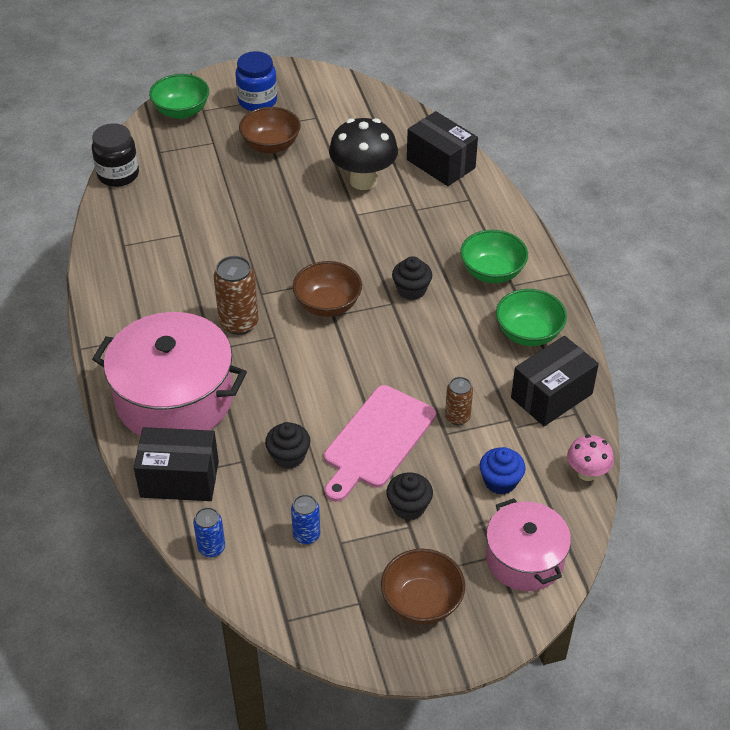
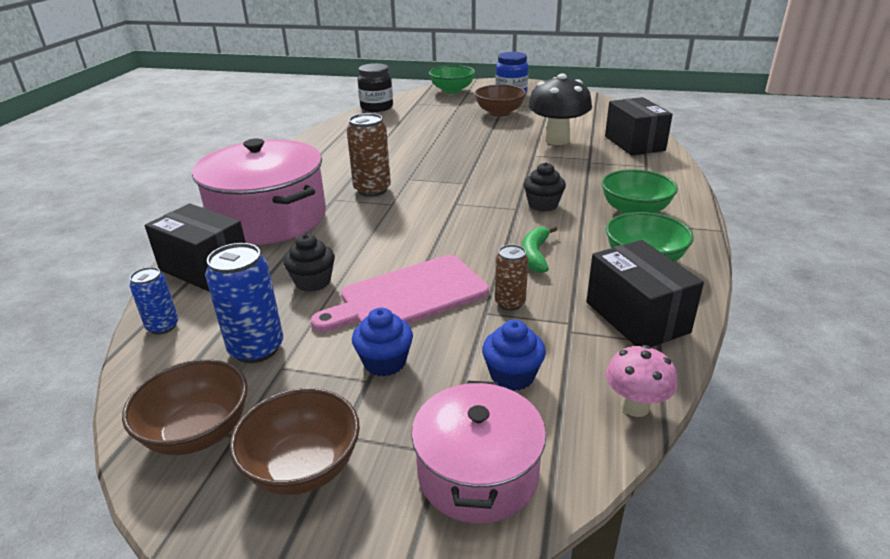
camera: 30 degrees right, 15 degrees down
(306, 535) = (256, 348): blue can -> blue can, size x1.65
(328, 305) = (457, 196): brown bowl -> brown bowl (198, 432)
(409, 507) = (385, 362): black cupcake -> blue cupcake
(444, 357) = (535, 255): none -> green banana
(551, 396) = (636, 317): black box -> black box turned 75 degrees clockwise

